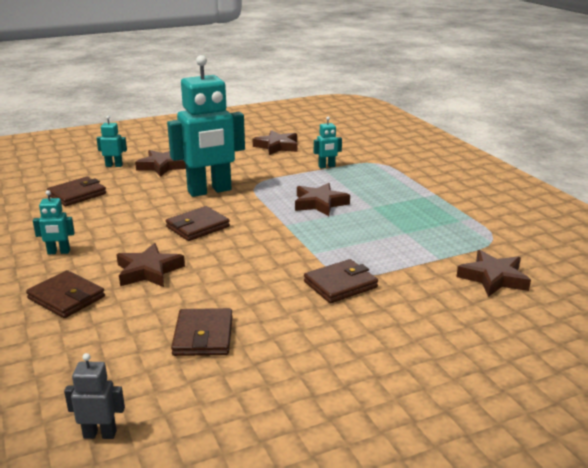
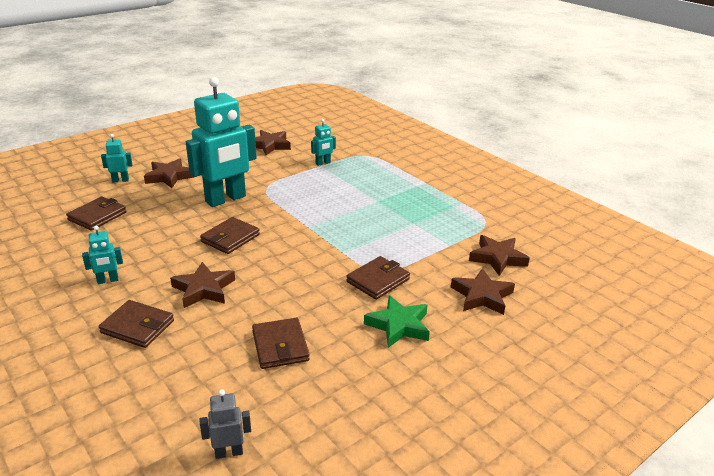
camera: 15 degrees left, 5 degrees up
(320, 203) = (331, 202): brown star -> brown star (482, 296)
(345, 333) = (398, 325): none -> green star

